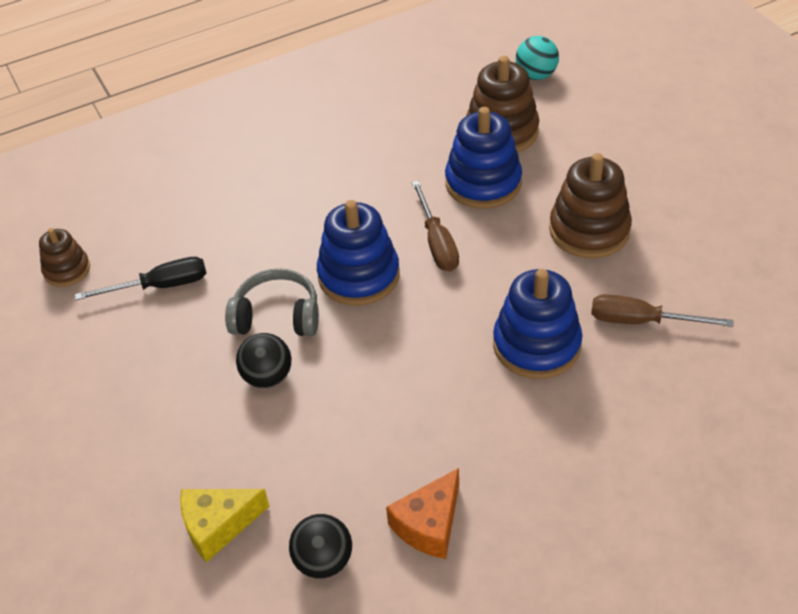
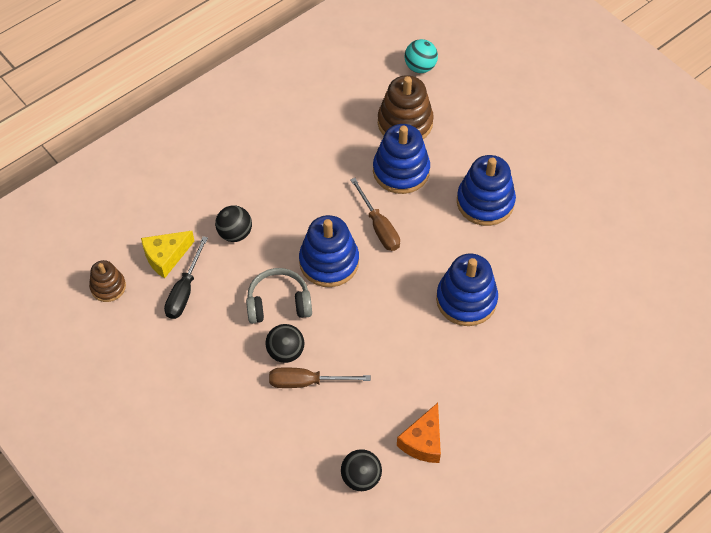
camera: 15 degrees left, 10 degrees up
(160, 286) = (184, 291): black screwdriver -> black screwdriver turned 135 degrees clockwise
(218, 525) = (284, 465): yellow cheese -> yellow cheese (166, 256)
(247, 229) = (235, 233): none -> black ball
(589, 230) = (485, 202): brown stacking toy -> blue stacking toy
(641, 321) = (533, 271): brown screwdriver -> brown screwdriver (307, 382)

